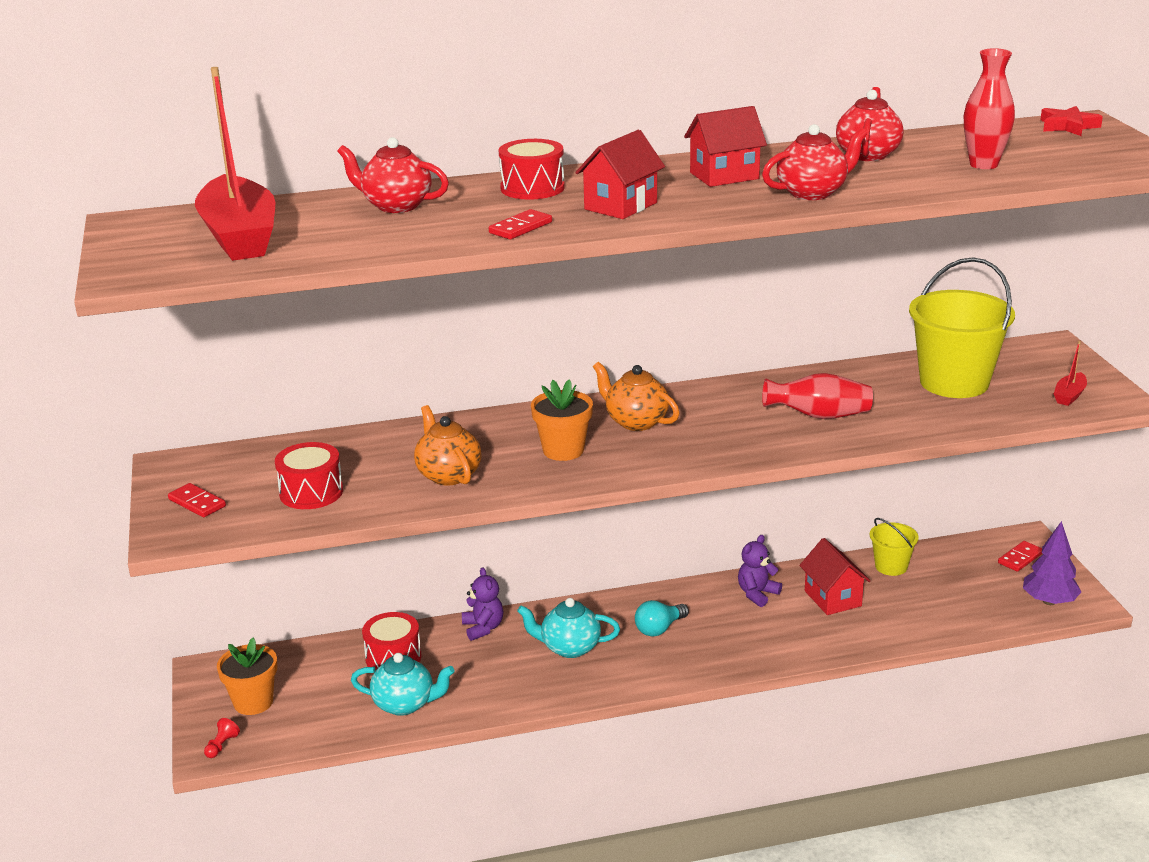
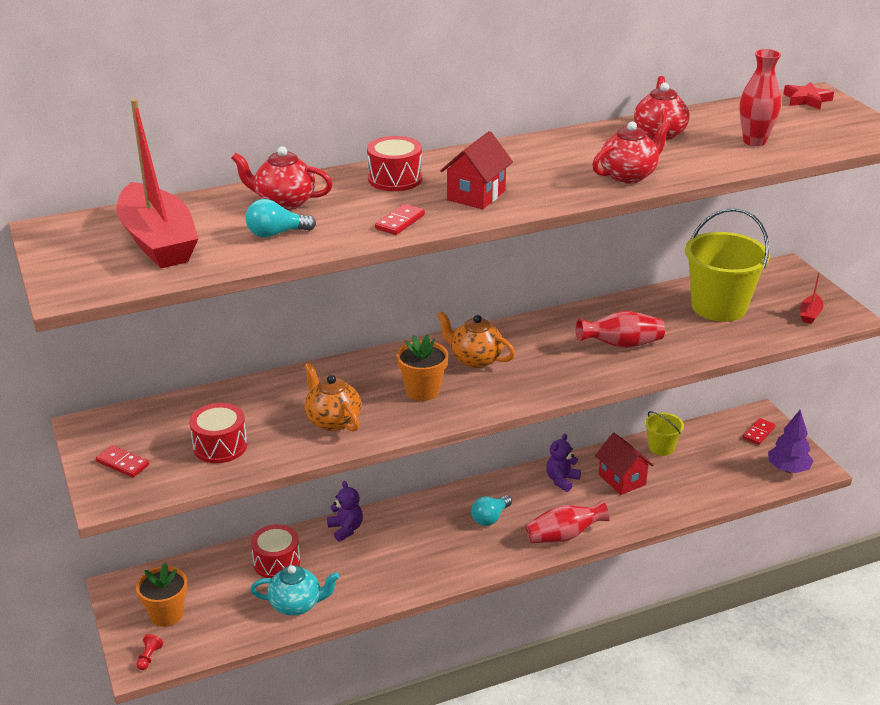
camera: 10 degrees left, 5 degrees up
(374, 234) = (276, 234): none -> turquoise light bulb
(569, 648) = (421, 541): turquoise teapot -> none
(724, 176) = (550, 160): red house -> none
(745, 655) = (564, 536): none -> red vase

